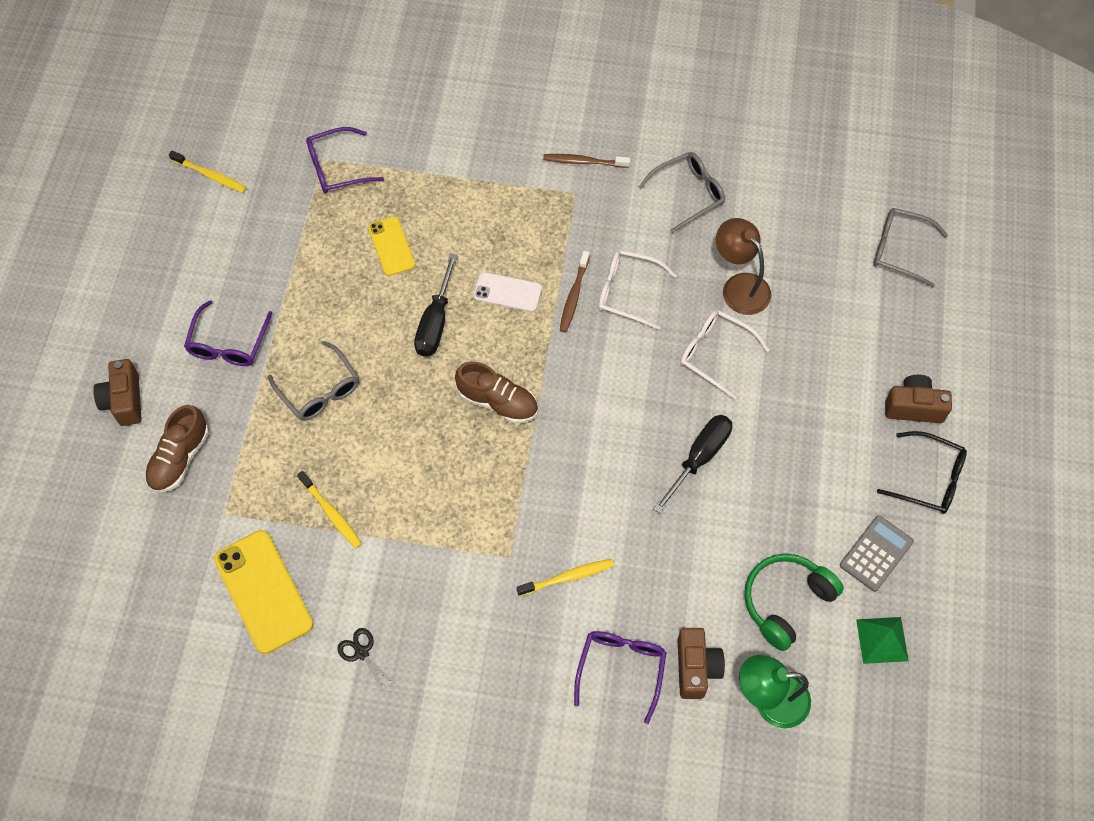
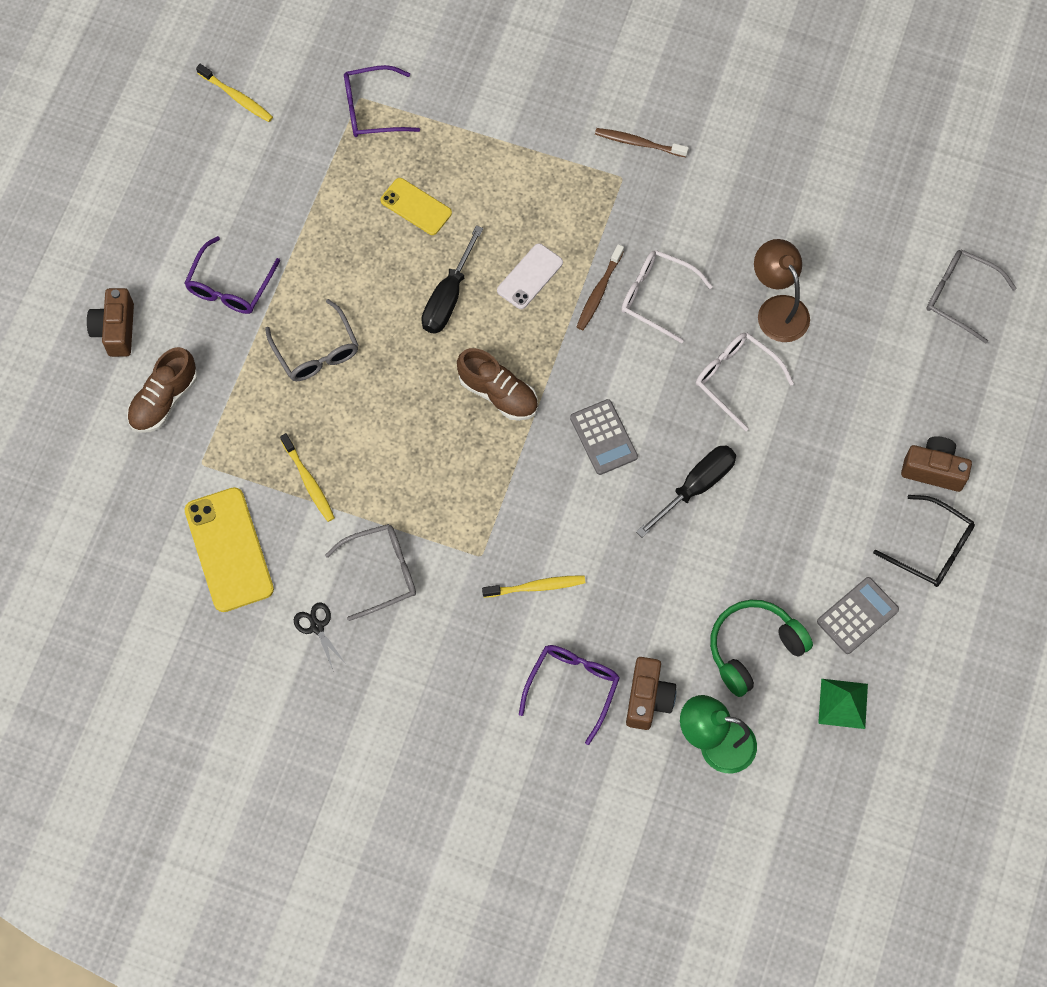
camera: 10 degrees right, 5 degrees up
(391, 246) = (416, 206): yellow phone -> yellow phone turned 45 degrees counterclockwise
(507, 292) = (529, 276): white phone -> white phone turned 75 degrees counterclockwise
(604, 426) = (603, 437): none -> grey calculator
(689, 194) = (745, 197): grey glasses -> grey glasses (382, 572)

